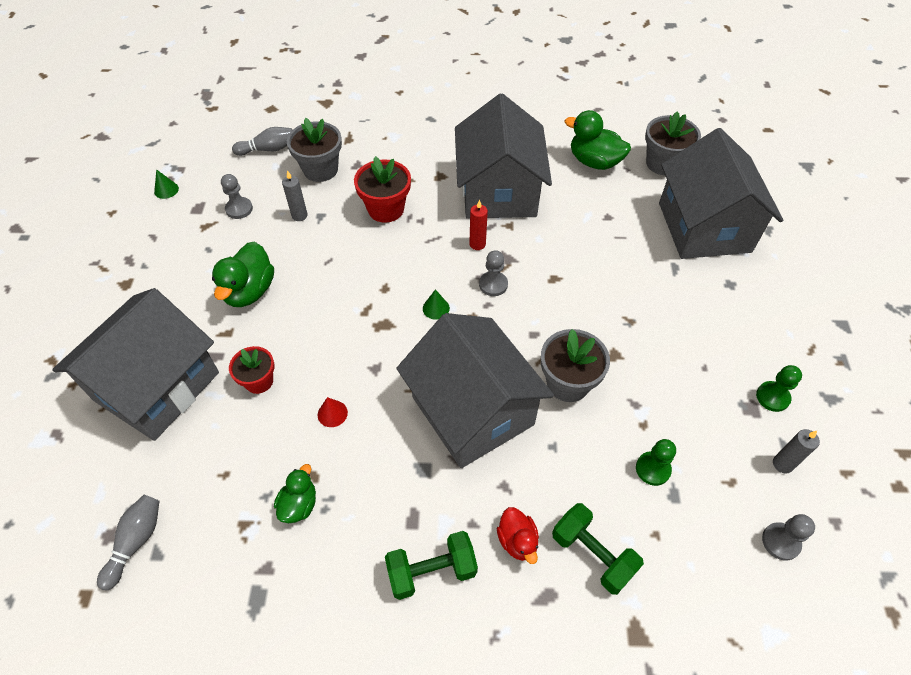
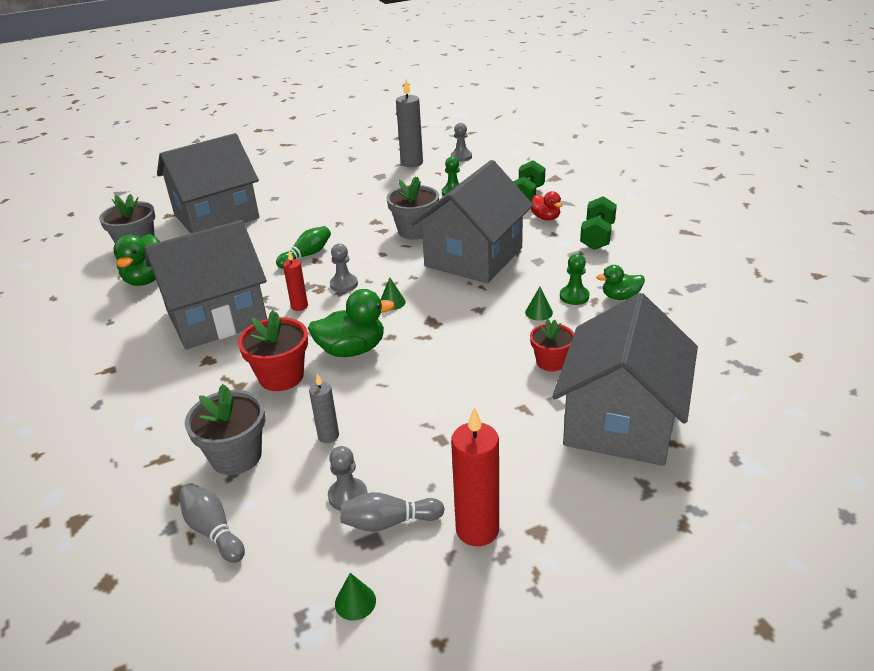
camera: 115 degrees left, 20 degrees down
(136, 542) = (737, 354): grey bowling pin -> grey bowling pin (389, 522)
(156, 256) = (477, 530): none -> red candle
(157, 386) = (621, 421): grey house -> grey house turned 75 degrees counterclockwise
(249, 291) = (462, 419): green duck -> green duck (352, 350)
(332, 413) = (539, 312): red cone -> green cone
(432, 571) = (597, 237): green dumbbell -> green dumbbell turned 60 degrees clockwise
(517, 541) = (546, 218): red duck -> red duck turned 105 degrees clockwise
(570, 274) = (306, 255): none -> green bowling pin
(772, 397) = (365, 172): green pawn -> green pawn (574, 296)
(782, 464) = (412, 163): grey candle -> grey candle, size x1.76

